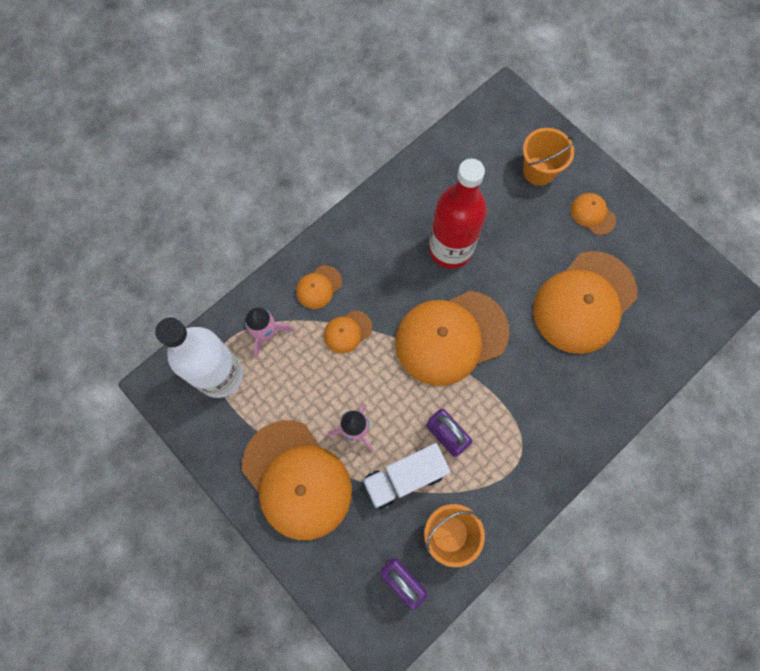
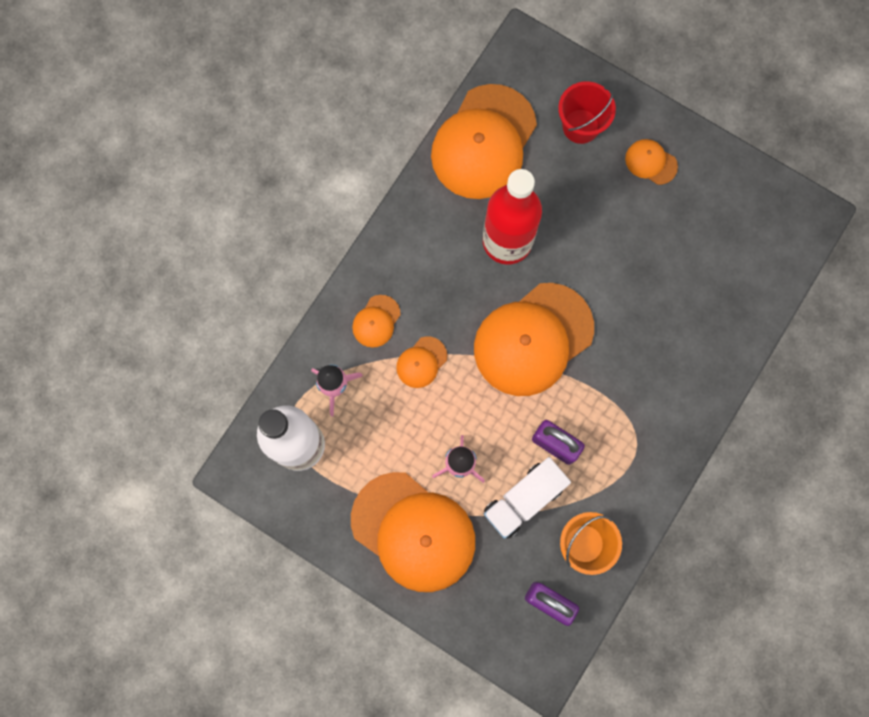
camera: 15 degrees left, 5 degrees up
(539, 171) = (580, 126): orange bucket -> red bucket
(584, 302) = (664, 264): orange cap -> orange cap (483, 142)

